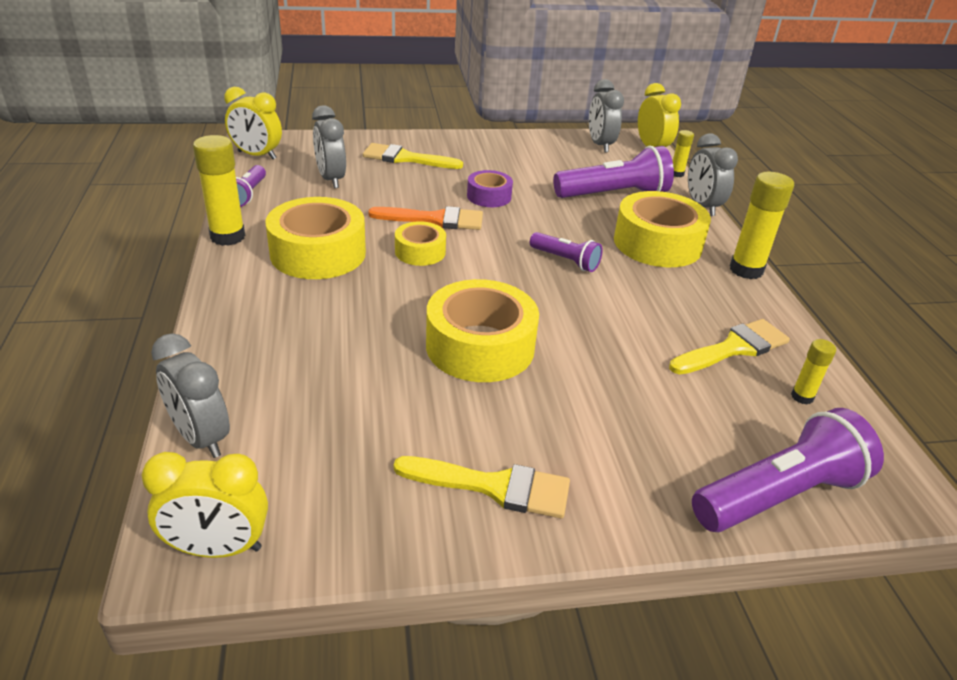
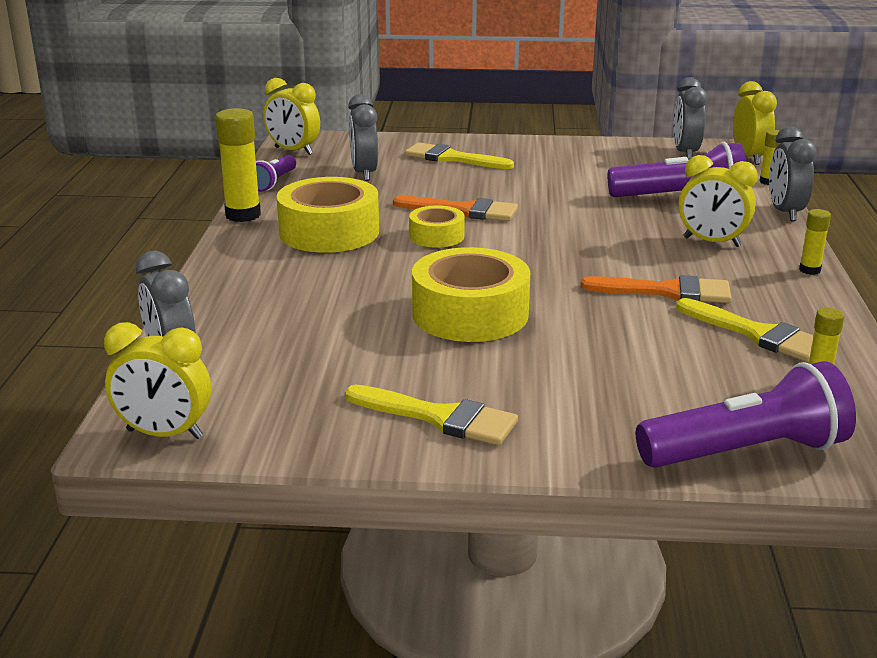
camera: 15 degrees right, 10 degrees down
(489, 196) = (532, 194): purple tape -> none
(565, 261) = (596, 251): purple flashlight -> none
(641, 304) = (667, 291): none -> orange brush
(657, 243) = (712, 242): yellow tape -> yellow clock
(733, 348) = (757, 334): yellow brush -> yellow brush turned 60 degrees clockwise
(746, 270) = (809, 270): yellow glue stick -> yellow glue stick, size x0.53

